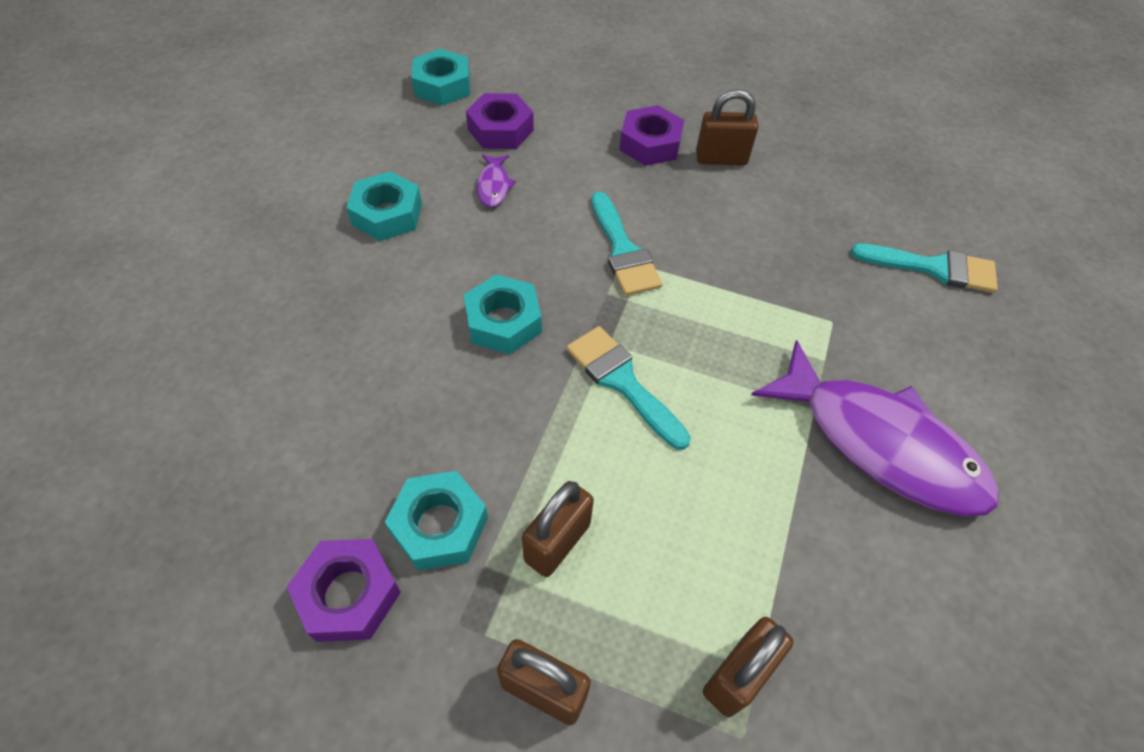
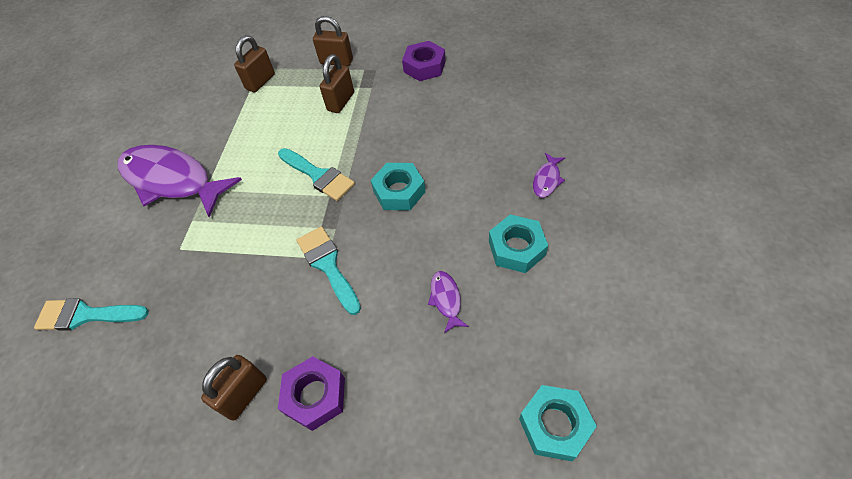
camera: 175 degrees right, 0 degrees up
(290, 283) = (547, 180): none -> purple fish
(439, 525) = (396, 94): turquoise nut -> none
(500, 129) = (466, 372): purple nut -> none
(721, 158) = (245, 395): brown padlock -> brown padlock turned 45 degrees counterclockwise

